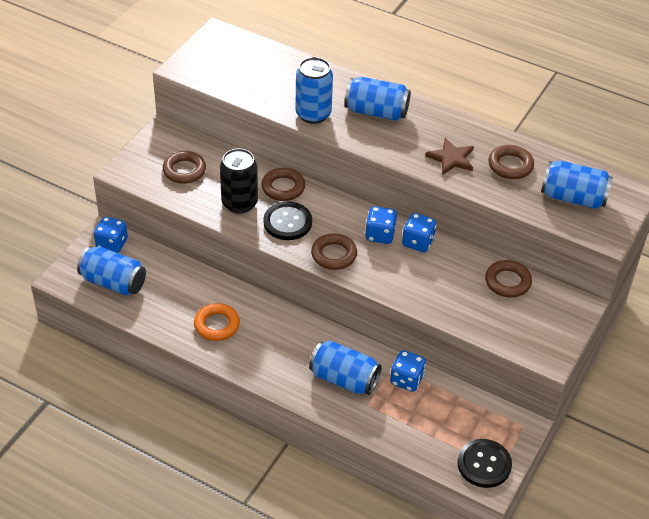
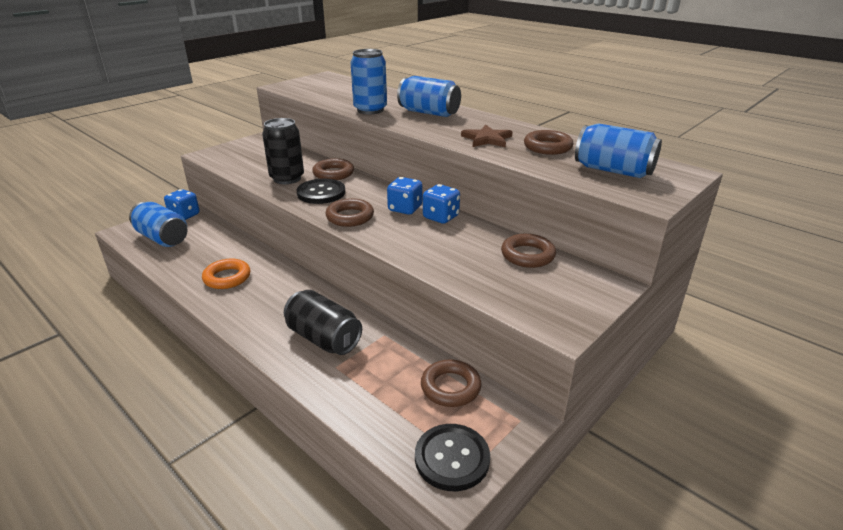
camera: 15 degrees right, 15 degrees down
(184, 170) = (257, 158): brown ring -> brown ring (450, 387)
(344, 379) = (324, 338): blue can -> black can
(406, 380) = (393, 349): blue dice -> none

